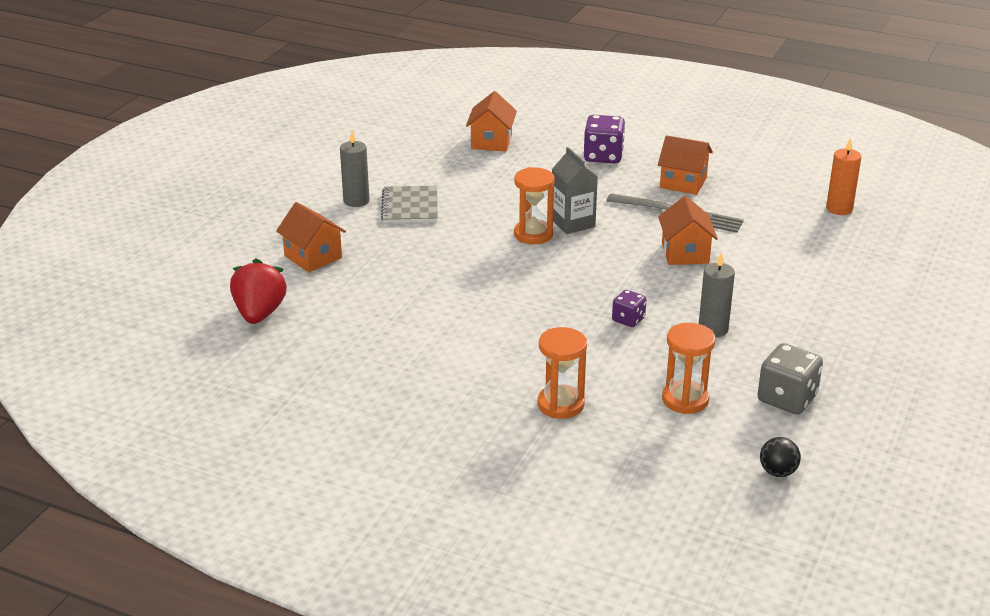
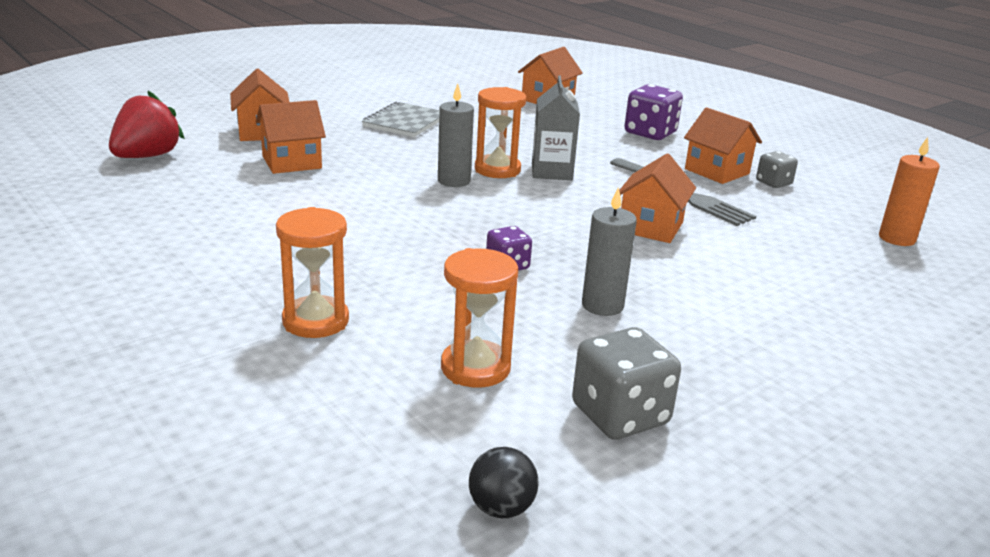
camera: 25 degrees right, 5 degrees down
(356, 201) = (362, 107): grey candle -> grey candle (454, 181)
(377, 280) = (292, 162): none -> orange house
(729, 181) = (773, 183): none -> grey dice

